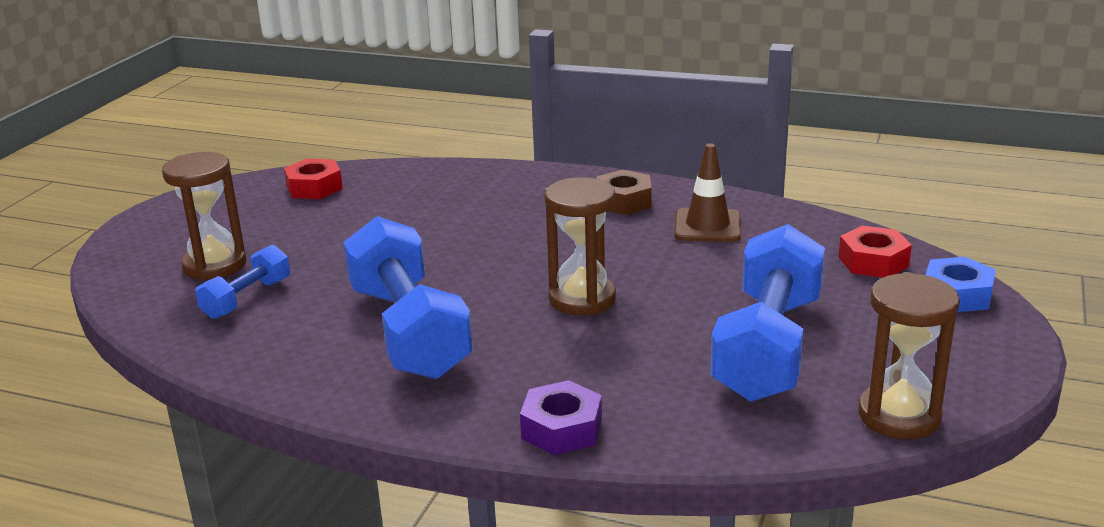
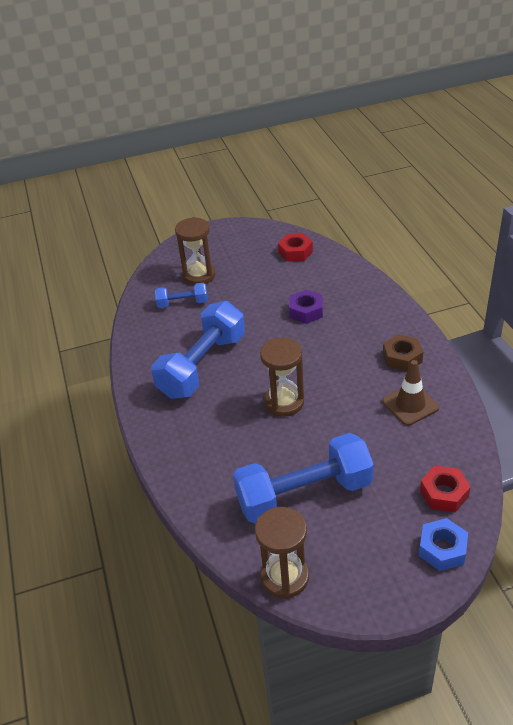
camera: 55 degrees right, 15 degrees up
(562, 429) = (171, 460): purple nut -> purple nut (306, 311)

